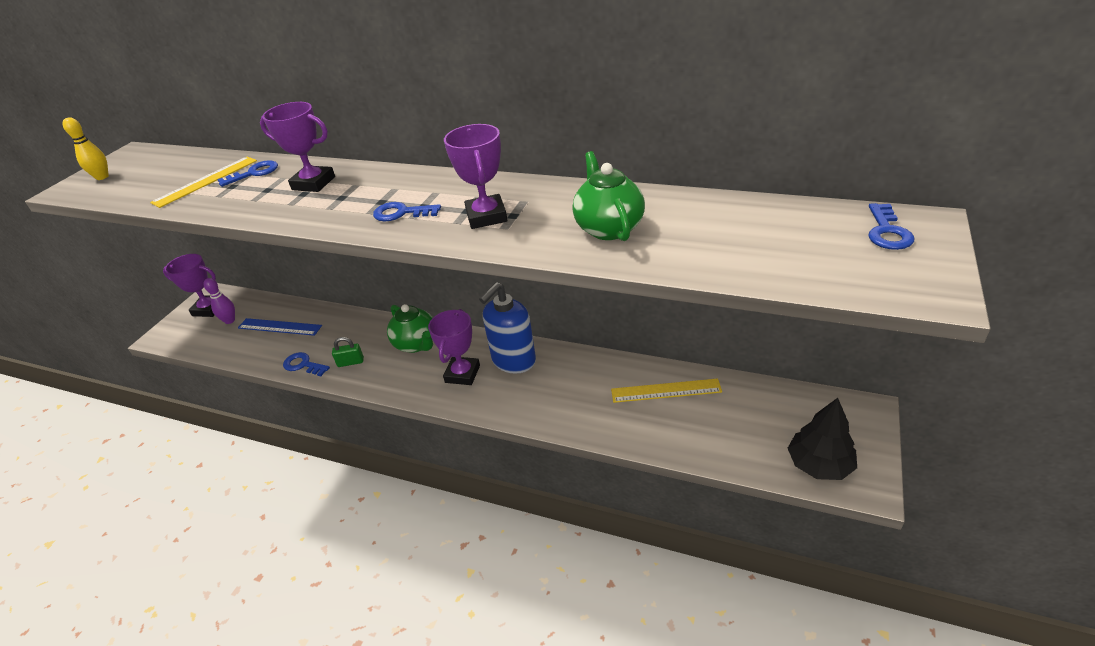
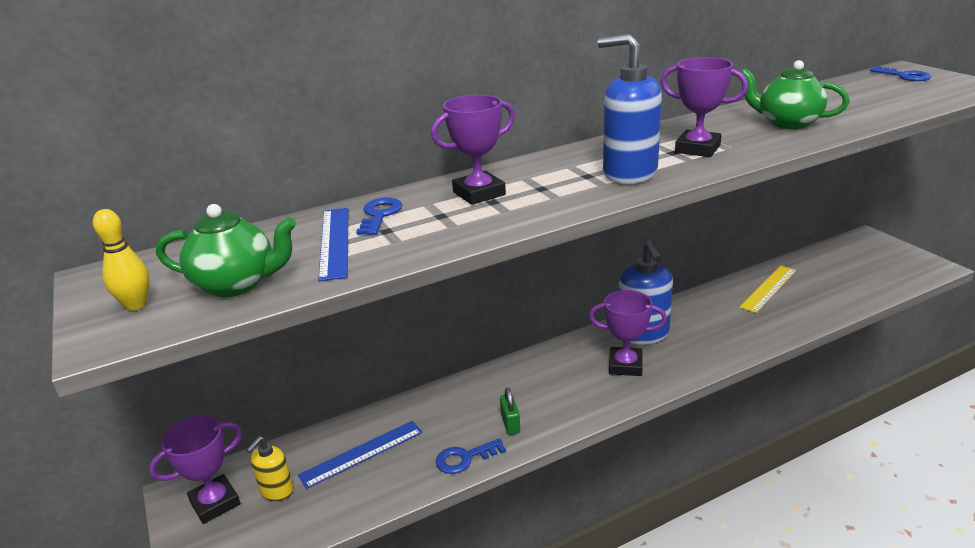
camera: 50 degrees left, 10 degrees down
(206, 181) = (335, 242): yellow ruler -> blue ruler
(230, 320) = (276, 491): purple bowling pin -> yellow soap dispenser
(350, 362) = (510, 423): green padlock -> green padlock turned 45 degrees counterclockwise
(401, 213) = (629, 173): blue key -> blue soap dispenser
(416, 344) = (542, 373): green teapot -> green teapot (237, 284)
(462, 374) = (625, 365): purple trophy -> purple trophy turned 45 degrees counterclockwise
(819, 464) = (903, 272): black tree -> none

